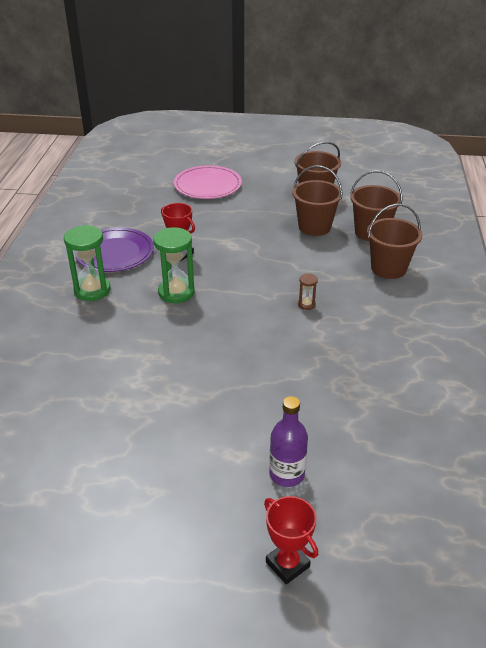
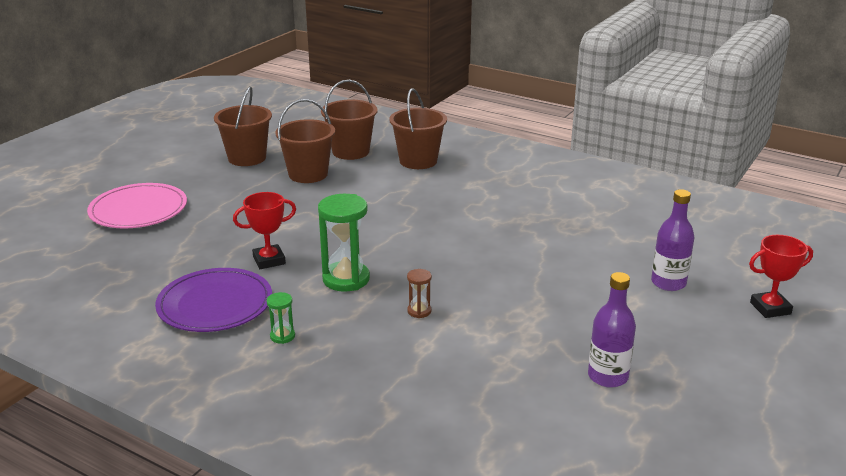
camera: 65 degrees left, 10 degrees down
(92, 290) = (282, 336): green hourglass -> green hourglass, size x0.48
(113, 462) = (608, 376): none -> purple bottle
(306, 304) = (437, 213): brown hourglass -> brown hourglass (419, 311)

